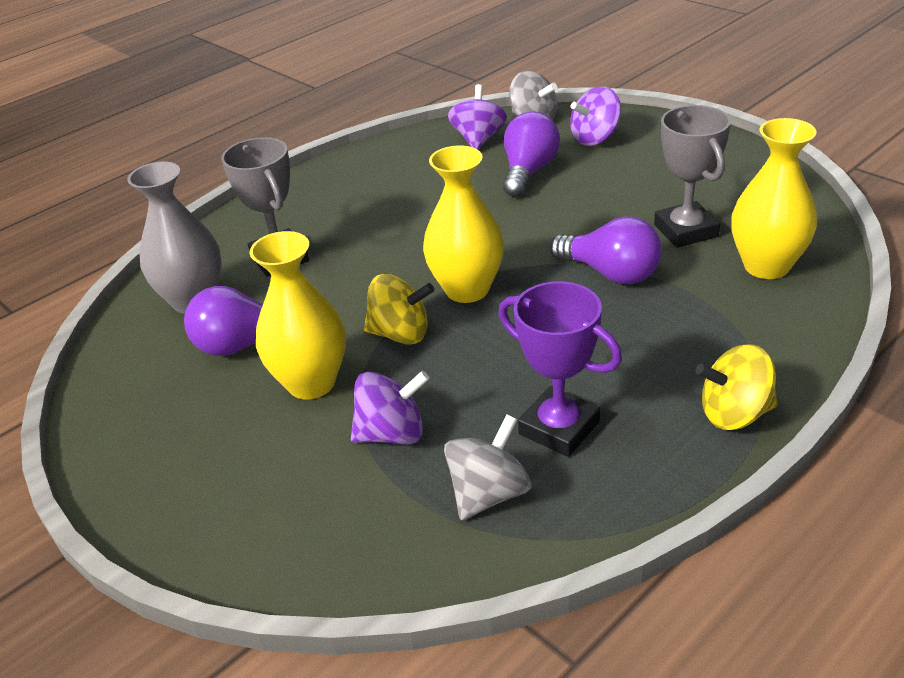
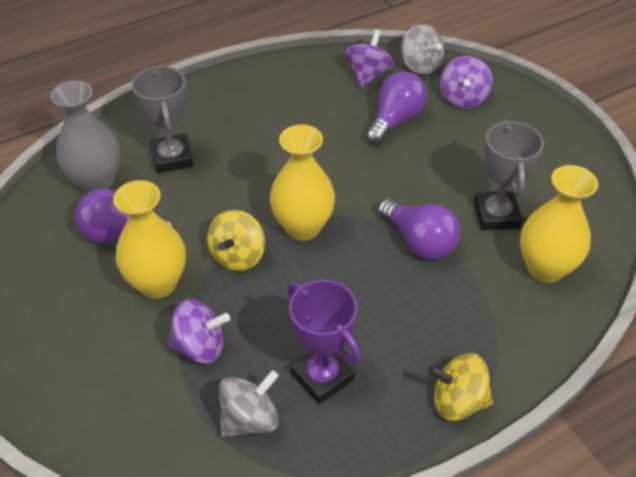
camera: 10 degrees right, 10 degrees up
(400, 334) = (238, 256): yellow spinning top -> yellow spinning top turned 90 degrees clockwise
(595, 138) = (463, 98): purple spinning top -> purple spinning top turned 60 degrees counterclockwise

